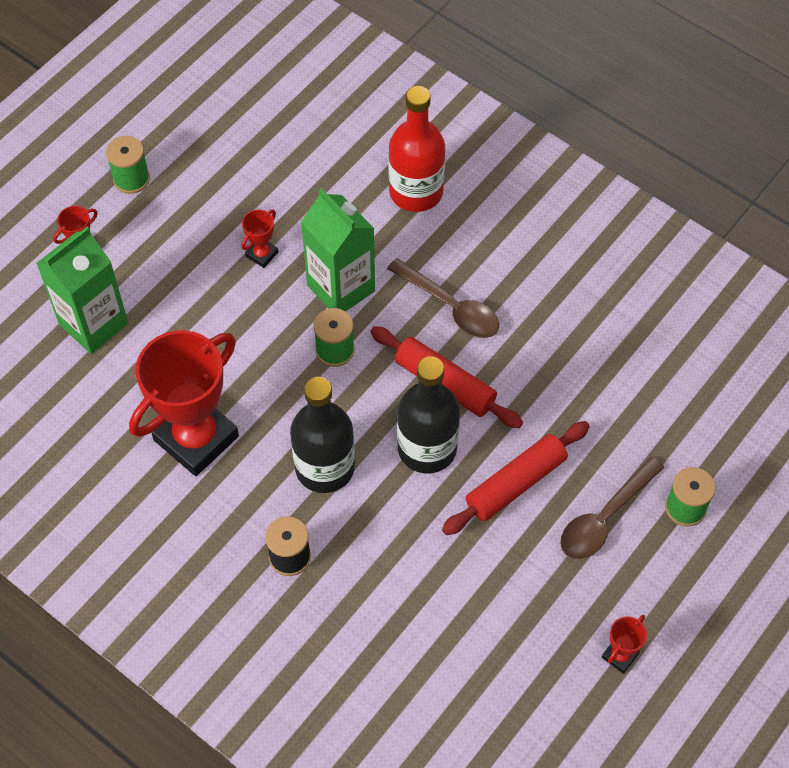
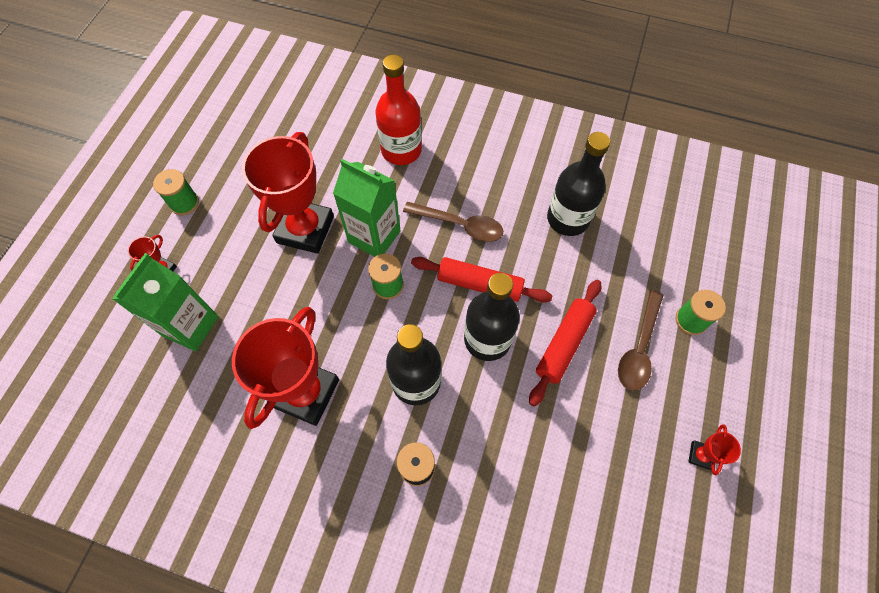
camera: 20 degrees left, 5 degrees up
(262, 254) = (305, 229): red trophy -> red trophy, size x2.42
(589, 340) = (568, 218): none -> black bottle

